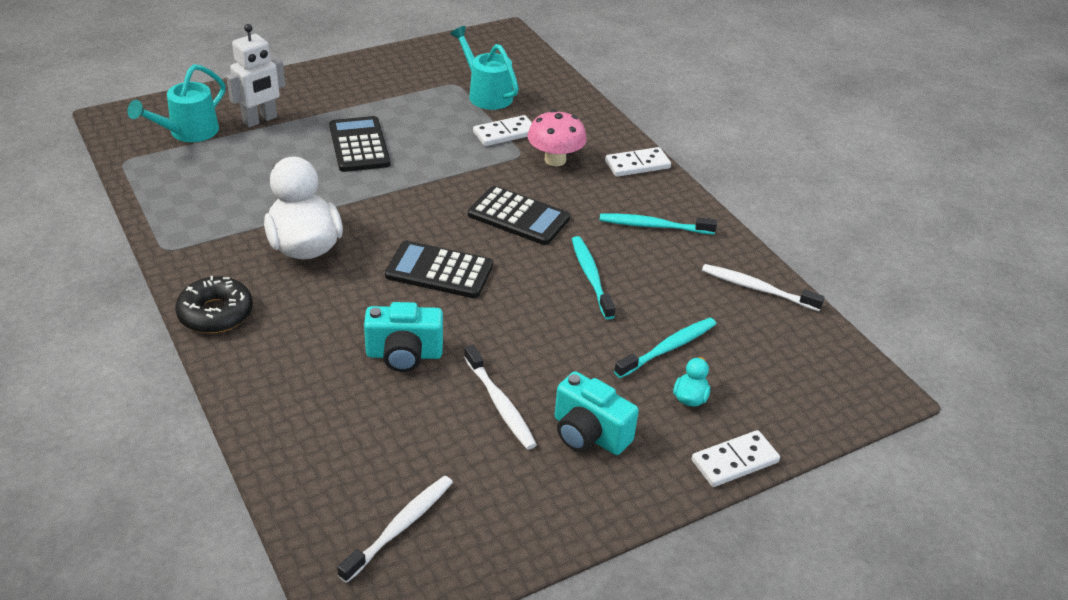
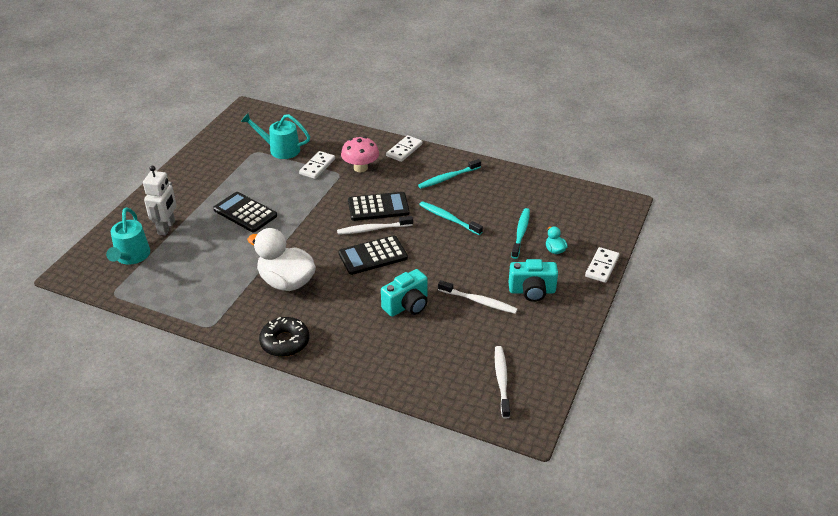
camera: 35 degrees left, 0 degrees up
(757, 289) = (527, 184): white toothbrush -> white toothbrush (373, 229)

